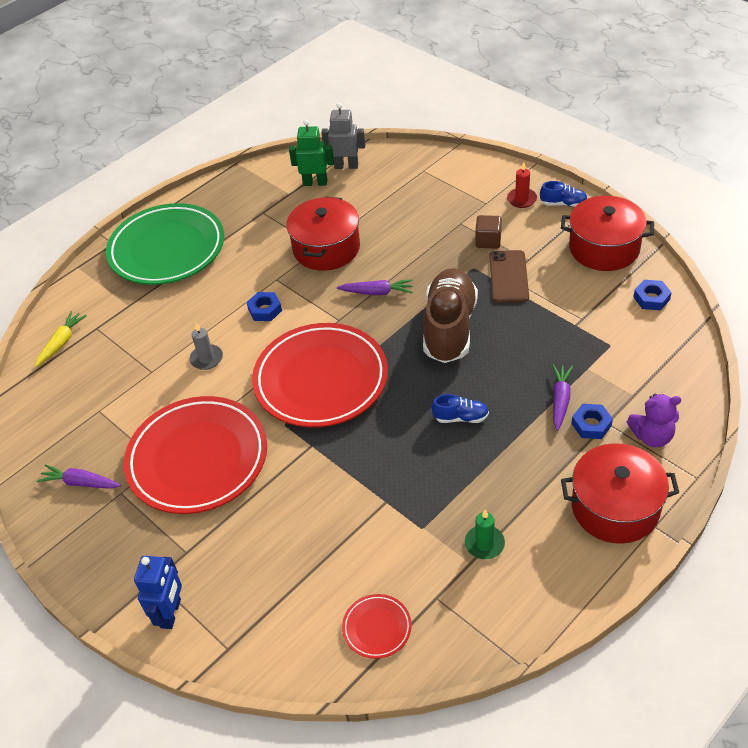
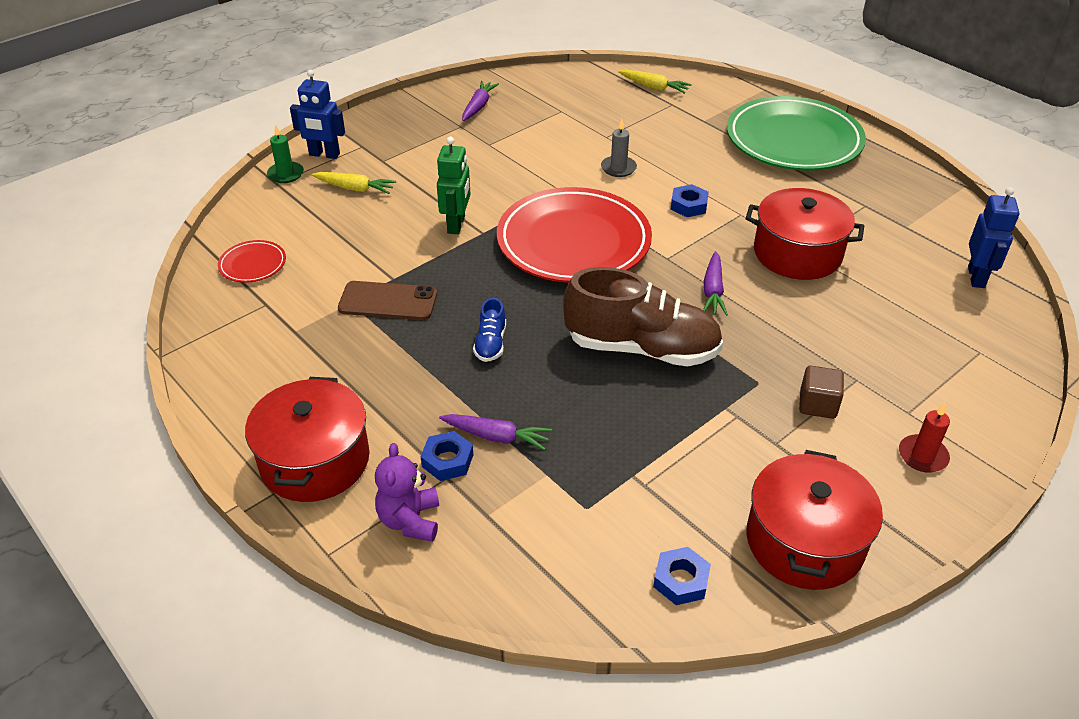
camera: 90 degrees right, 5 degrees down
(198, 459) = (486, 165): red plate -> none
(239, 566) = (355, 188): none -> yellow carrot
(315, 183) = (933, 248): green robot -> green robot (456, 225)
(346, 166) = (976, 277): grey robot -> blue robot
(484, 544) = (312, 344): green candle -> green candle (285, 174)
(509, 277) = (738, 417): brown phone -> brown phone (388, 301)
(563, 204) = (917, 507): blue shoe -> none

